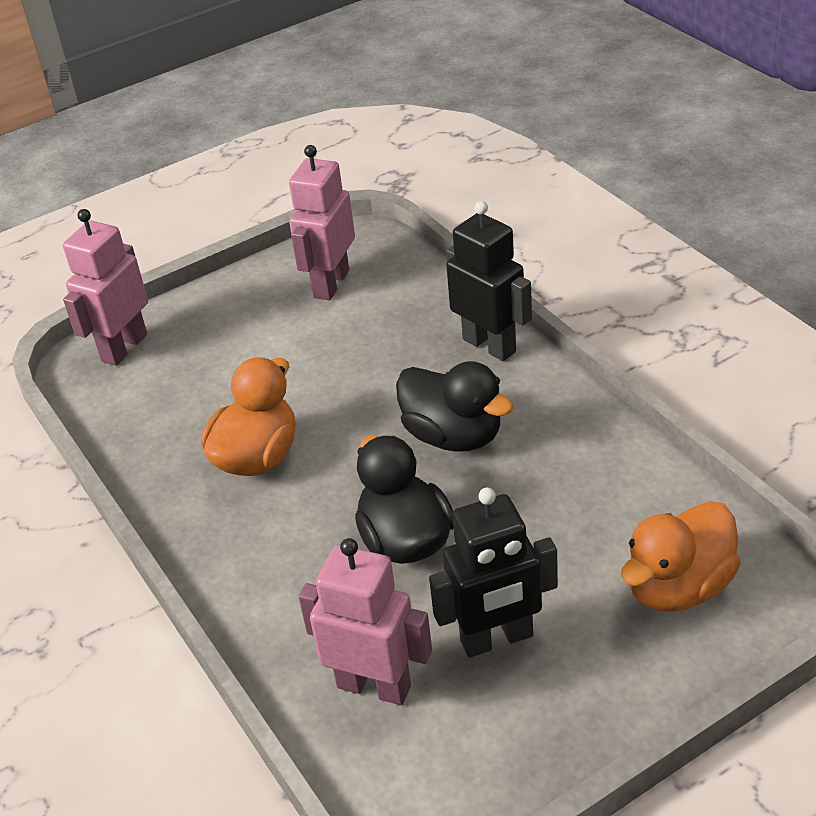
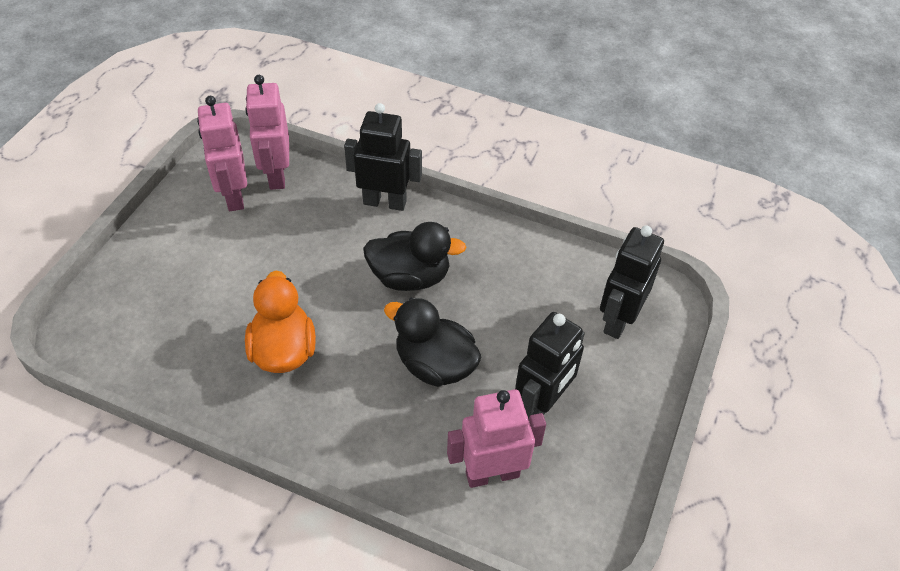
camera: 40 degrees left, 10 degrees up
(124, 347) = (103, 307): pink robot -> pink robot (276, 175)
(678, 587) = (618, 319): orange duck -> black robot

